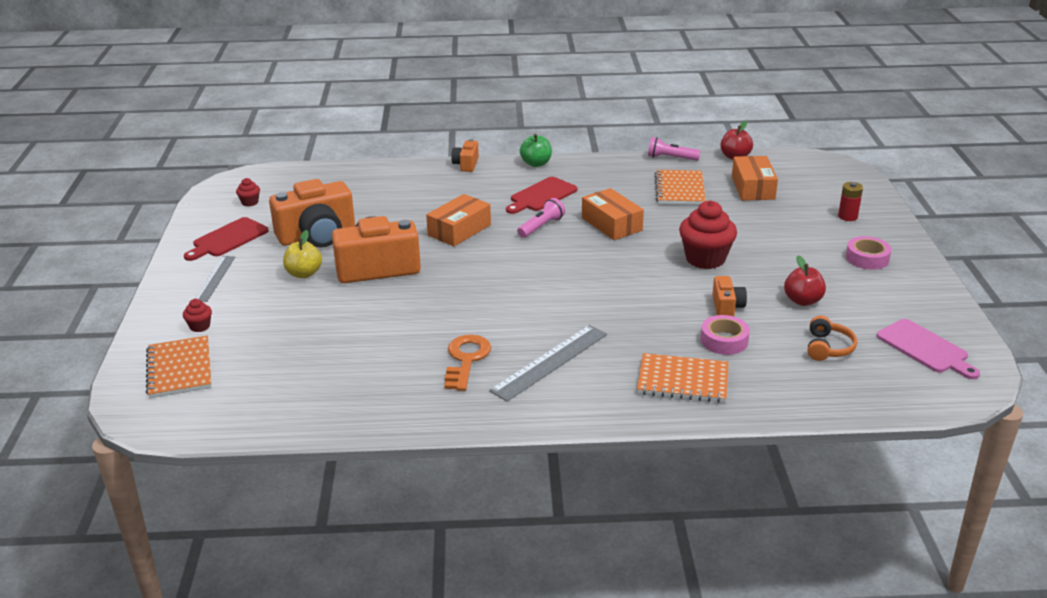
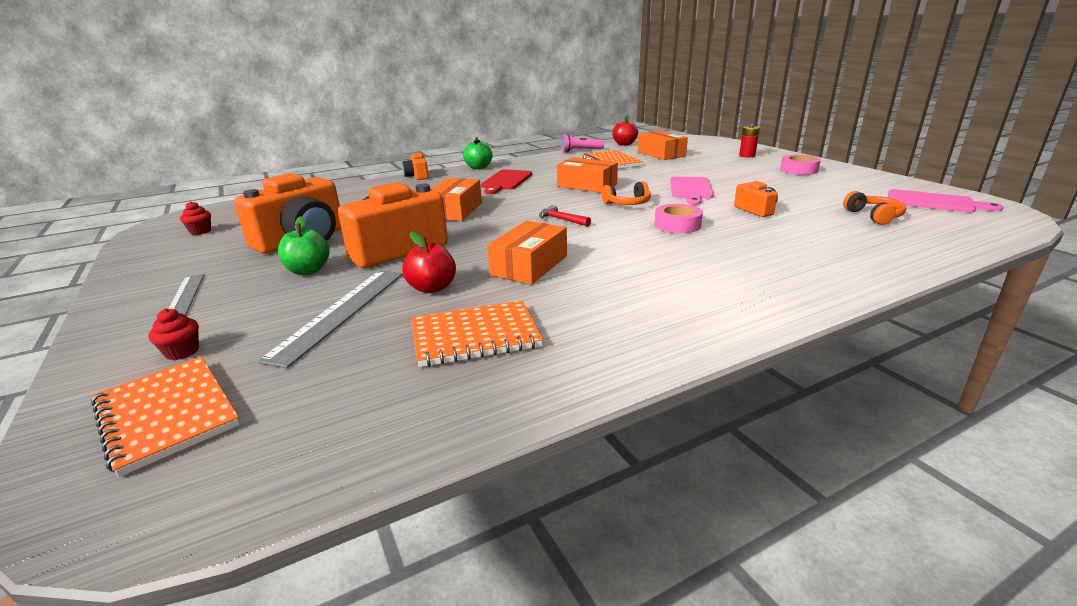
camera: 25 degrees left, 5 degrees down
(228, 239) = (185, 262): red cutting board -> none
(304, 274) = (308, 270): yellow apple -> green apple
(460, 316) = (529, 265): none -> orange box
(466, 359) = (581, 298): orange key -> none
(537, 269) = (561, 219): none -> red hammer
(541, 227) = (529, 196): pink flashlight -> none
(550, 362) = (671, 279): grey ruler -> grey ruler (341, 313)
(619, 263) = (627, 203): none -> orange headphones
(683, 381) = (812, 262): orange notebook -> orange notebook (475, 336)
(705, 259) = (690, 189): red cupcake -> pink cutting board
(724, 340) = (792, 229): pink tape -> pink tape (677, 225)
(802, 301) = (802, 196): red apple -> red apple (432, 288)

